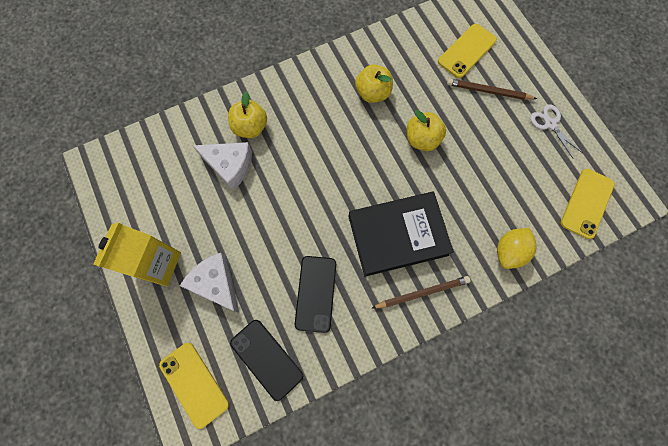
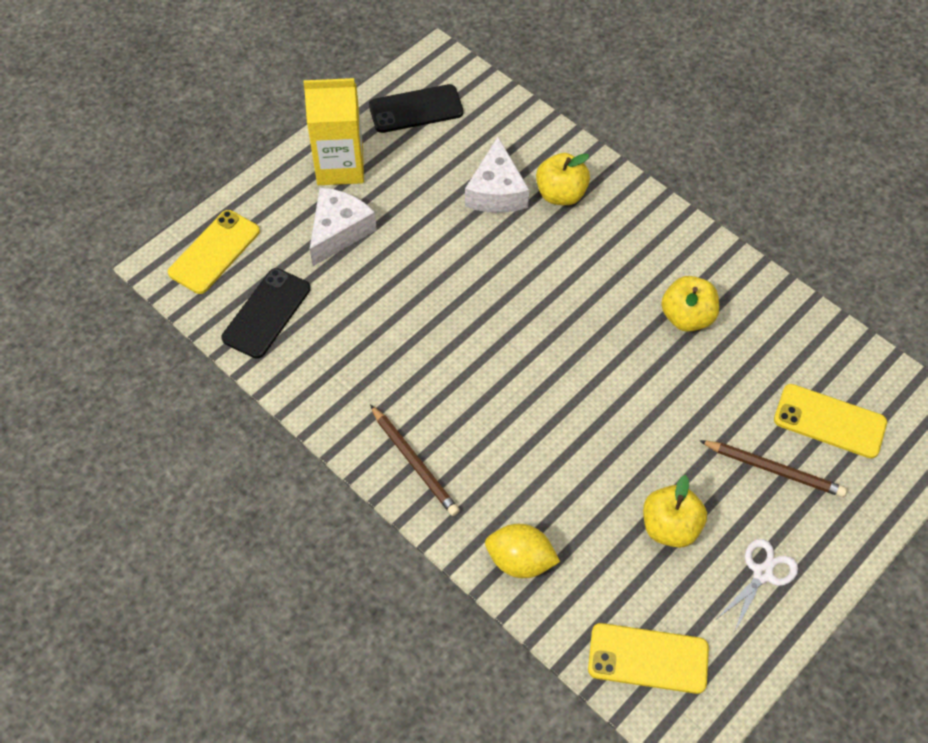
camera: 70 degrees right, 15 degrees down
(316, 293) = (366, 339): black phone -> black phone (416, 109)
(398, 235) = (483, 410): black book -> none
(422, 139) = (644, 400): yellow apple -> yellow apple (670, 527)
(488, 91) = (773, 470): brown pencil -> brown pencil turned 120 degrees clockwise

